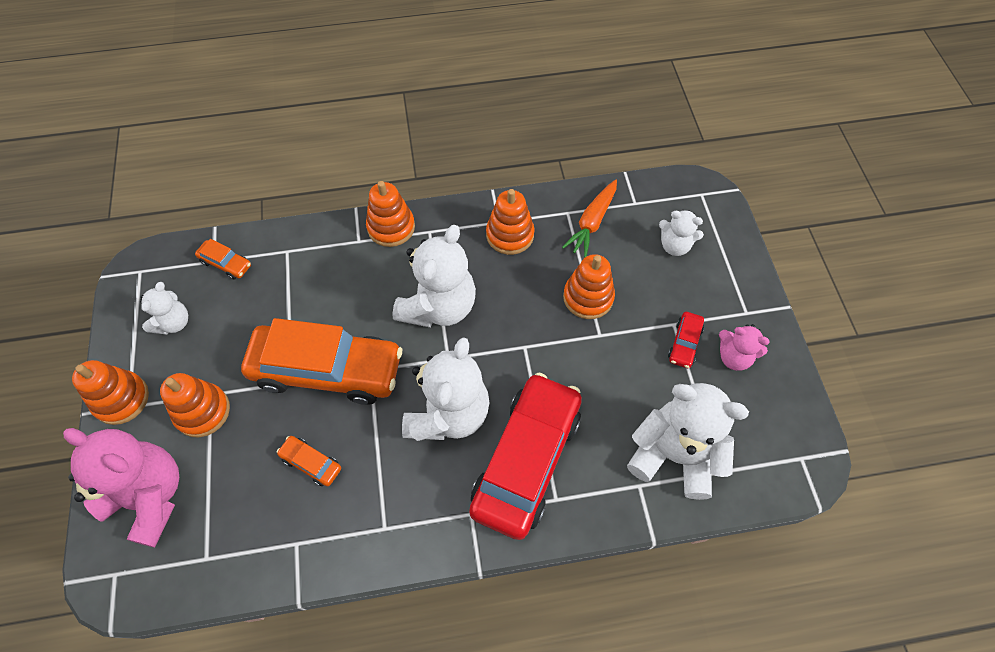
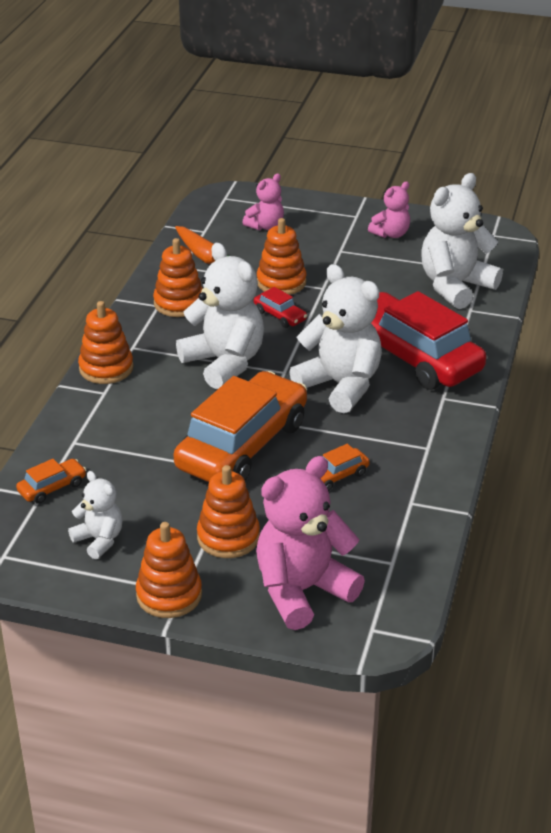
camera: 65 degrees left, 25 degrees down
(674, 246) = (265, 226): white teddy bear -> pink teddy bear
(684, 343) = (362, 251): red car -> red car (280, 316)

